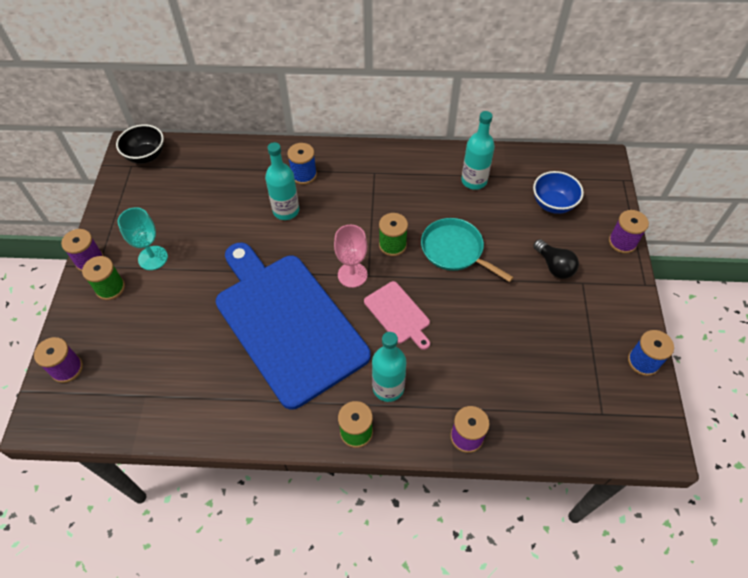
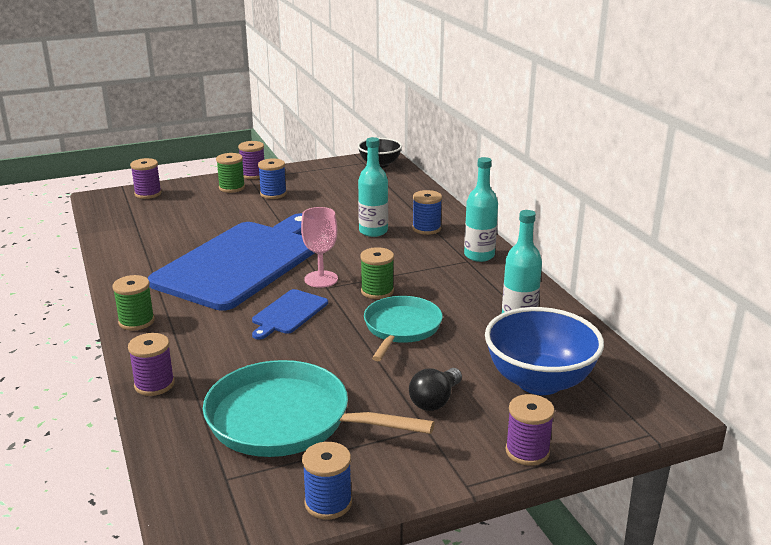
camera: 65 degrees right, 30 degrees down
(153, 258) = (273, 194): turquoise goblet -> blue spool
(388, 388) = (194, 327): turquoise bottle -> turquoise bottle (479, 255)
(398, 314) = (288, 313): pink cutting board -> blue cutting board
(546, 359) = (285, 420): none -> turquoise pan
(553, 204) = (539, 381): blue bowl -> blue bowl, size x1.62

